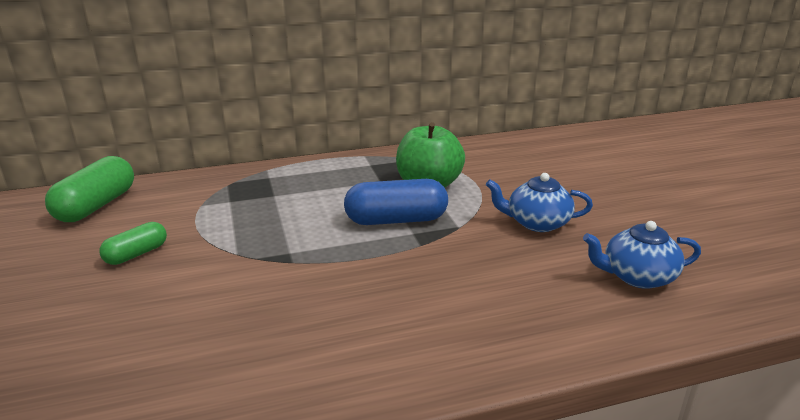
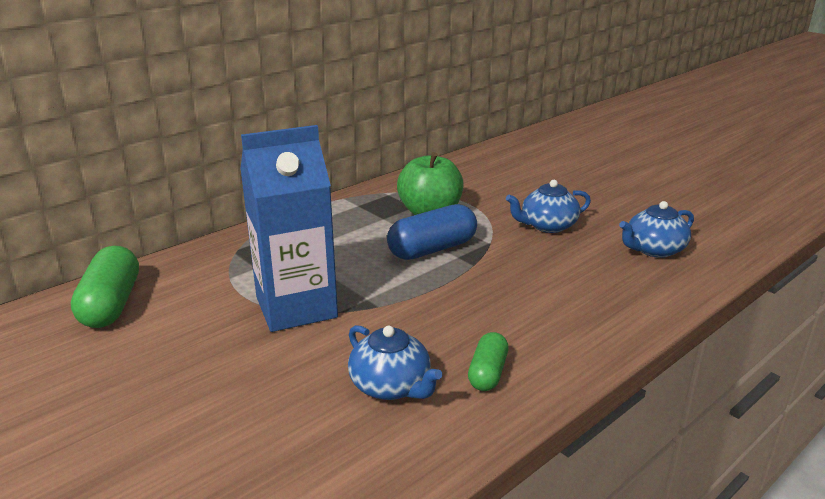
camera: 25 degrees left, 0 degrees up
(136, 254) = (216, 338): green capsule -> green capsule (487, 373)
(224, 244) = (296, 307): none -> blue carton
(224, 342) = (391, 386): none -> blue teapot

